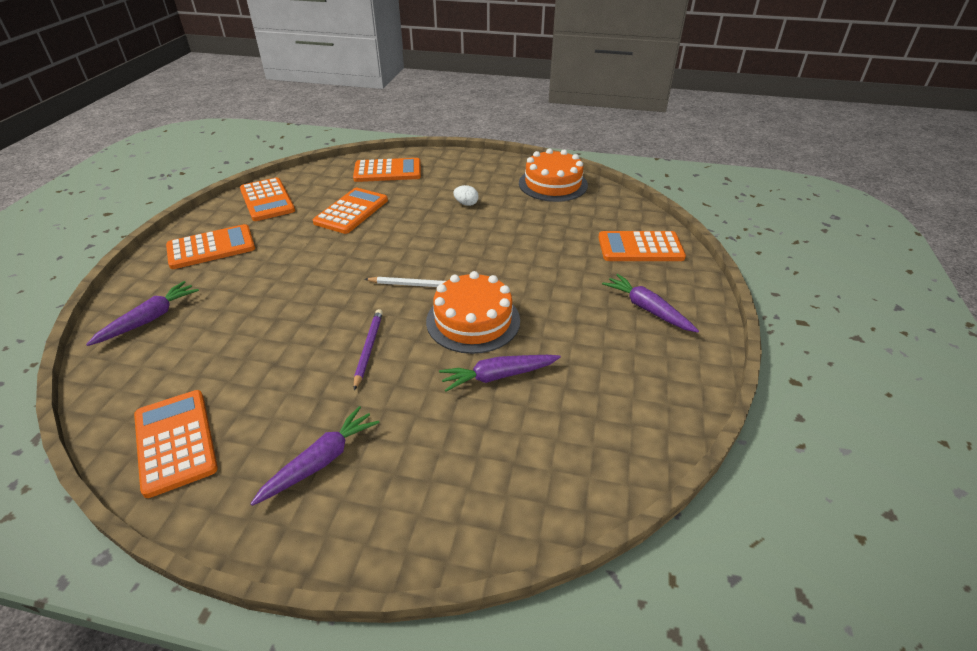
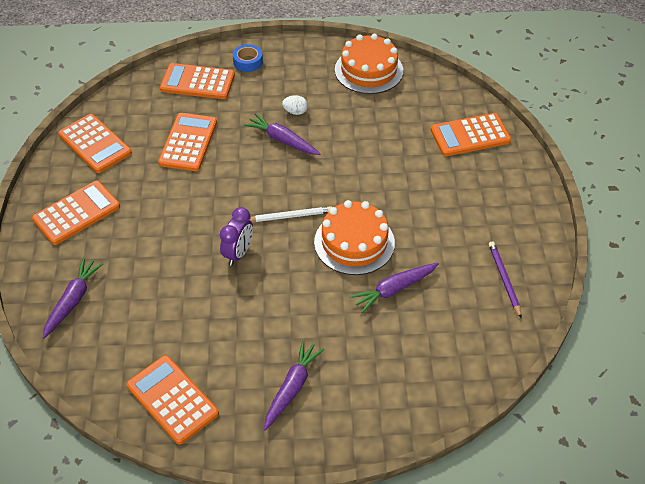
camera: 15 degrees left, 10 degrees up
(343, 308) = (238, 253): none -> purple clock
(368, 349) = (280, 288): purple pencil -> purple pencil (504, 279)
(387, 171) = (197, 82): orange calculator -> orange calculator turned 150 degrees counterclockwise
(441, 164) = (248, 62): none -> blue tape
(647, 309) = (491, 201): purple carrot -> purple carrot (282, 140)

